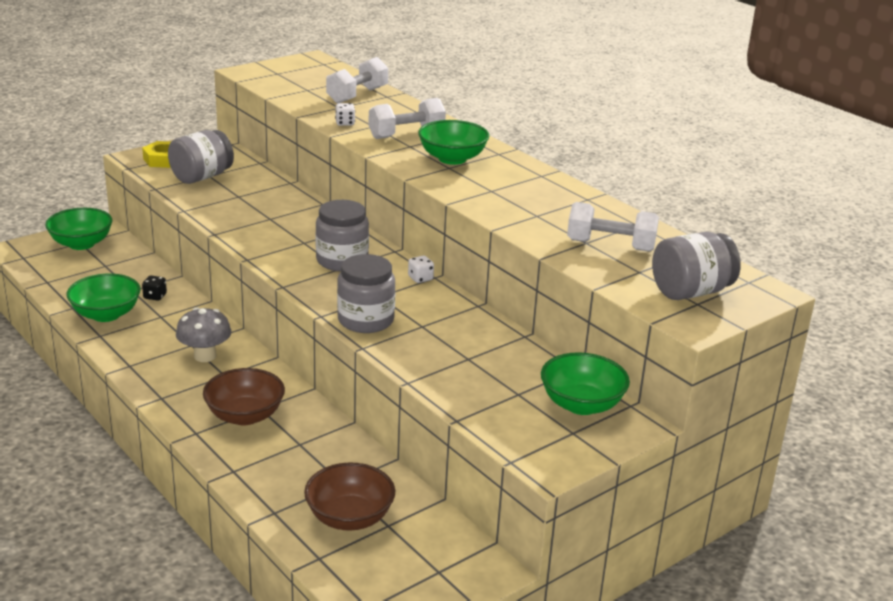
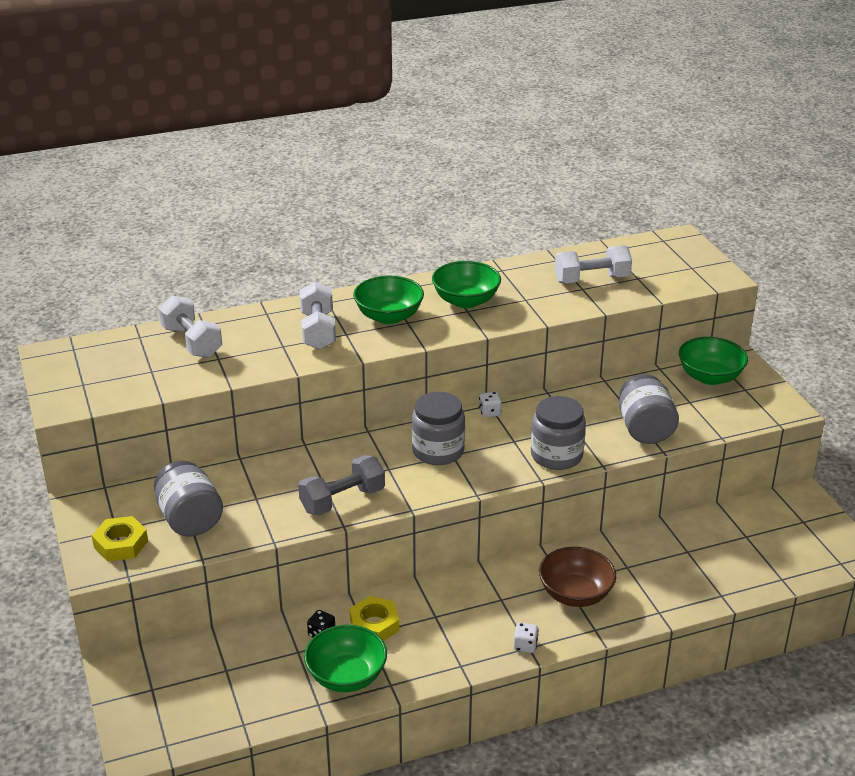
camera: 70 degrees left, 5 degrees up
(81, 244) = (157, 688): green bowl -> green bowl (466, 301)
(172, 317) = (374, 625): none -> yellow nut
(205, 356) = (461, 609): grey mushroom -> none
(249, 229) = (342, 500): none -> grey dumbbell
(345, 123) = (267, 361): white dice -> white dice (525, 646)
(349, 517) = (734, 554): brown bowl -> none
(610, 245) = (591, 279): white dumbbell -> white dumbbell turned 45 degrees clockwise
(691, 292) = (674, 265): grey jar -> grey jar (645, 429)

